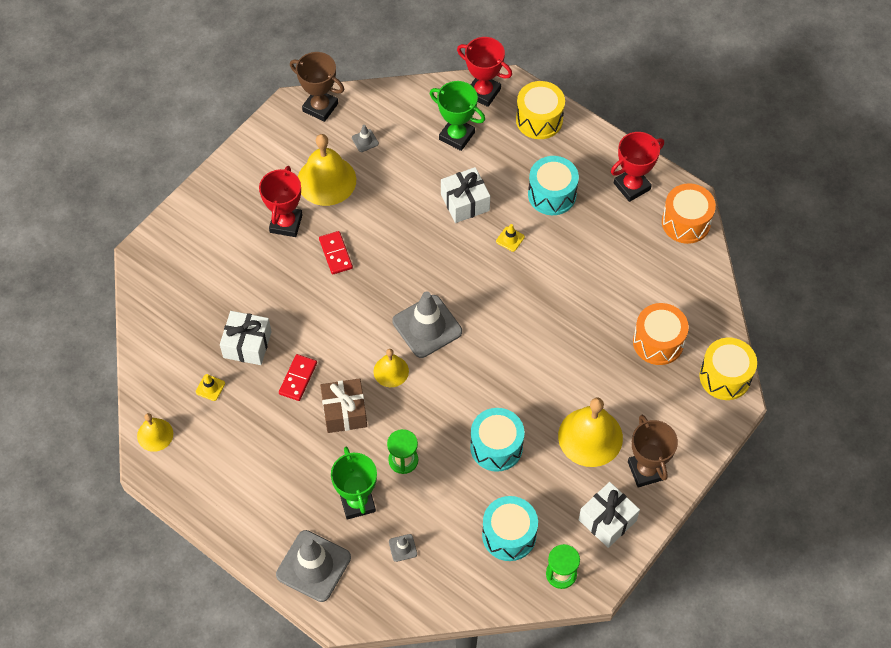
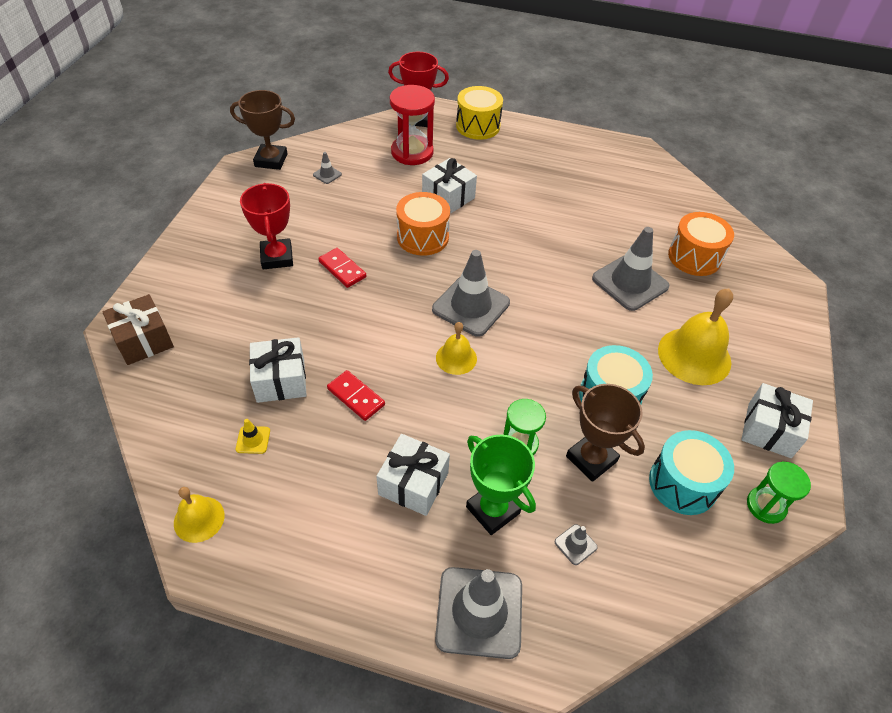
camera: 25 degrees left, 10 degrees down
(298, 378) = (356, 397): red domino -> red domino turned 45 degrees counterclockwise
(310, 462) = (413, 483): none -> white gift
(326, 180) = (303, 212): yellow bell -> none
(344, 412) = (426, 414): brown gift -> brown gift (143, 340)
(457, 136) = (412, 152): green trophy -> red hourglass
(510, 239) = (507, 214): yellow traffic cone -> none
(552, 194) = (523, 173): turquoise drum -> none
(580, 349) = (630, 282): none -> grey traffic cone
(632, 186) = (586, 152): red trophy -> none
(646, 470) = (768, 369): brown trophy -> brown trophy (591, 459)
(686, 222) = (649, 165): orange drum -> orange drum (422, 237)
(725, 376) = (772, 267): yellow drum -> none

